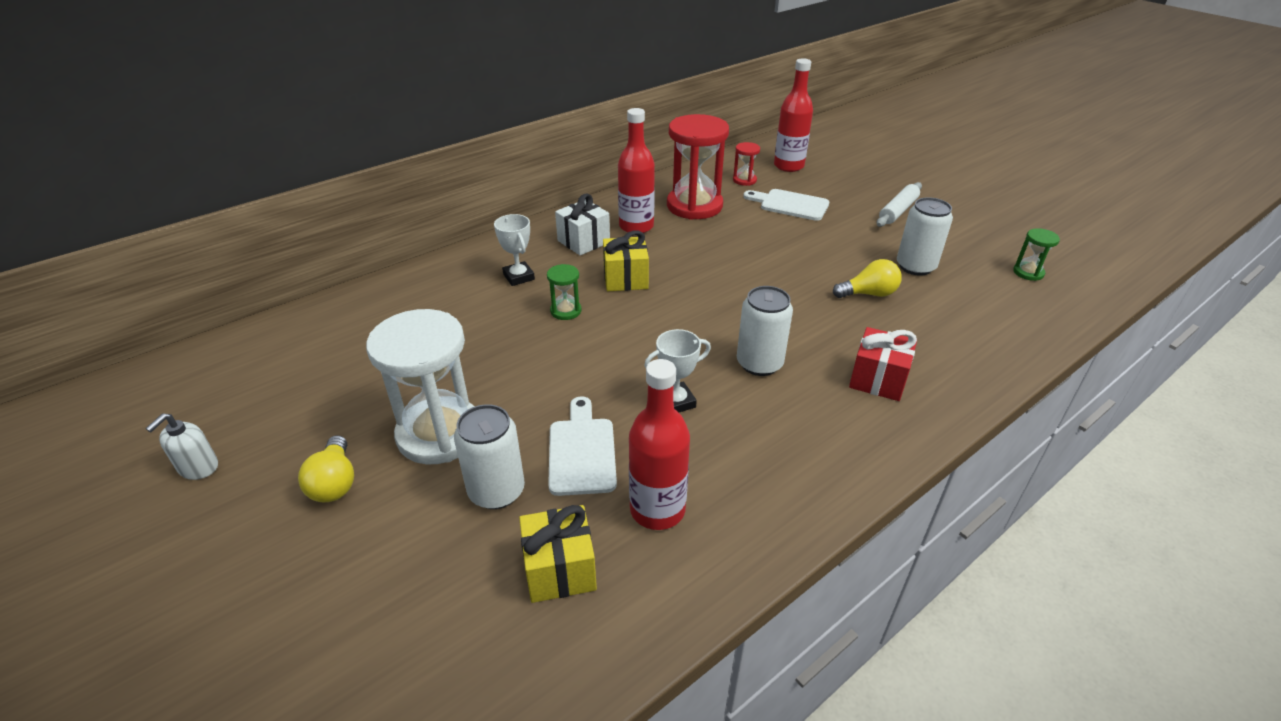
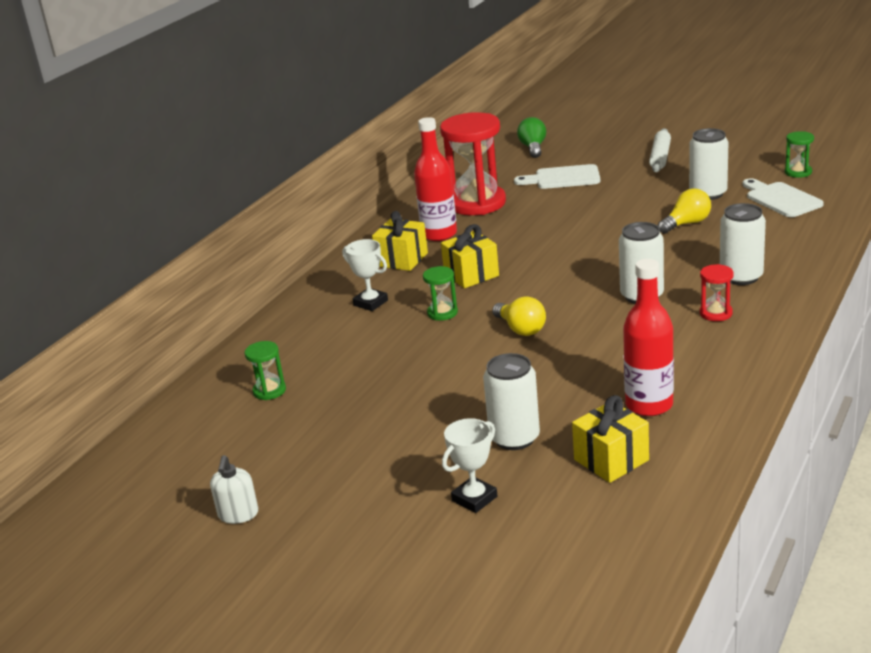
camera: 20 degrees left, 10 degrees down
(335, 483) = (374, 480): yellow light bulb -> yellow light bulb (521, 329)
(356, 338) = (269, 391): none -> green hourglass
(439, 434) = (426, 423): white hourglass -> none
(582, 451) = (556, 393): white cutting board -> white cutting board (781, 199)
(583, 241) = (402, 259): white gift -> yellow gift
(676, 402) = (599, 340): white trophy -> white trophy (474, 498)
(744, 180) = (503, 170): red hourglass -> red hourglass (716, 313)
(788, 166) = (533, 148): red bottle -> green light bulb
(878, 379) = (741, 277): red gift -> white can

